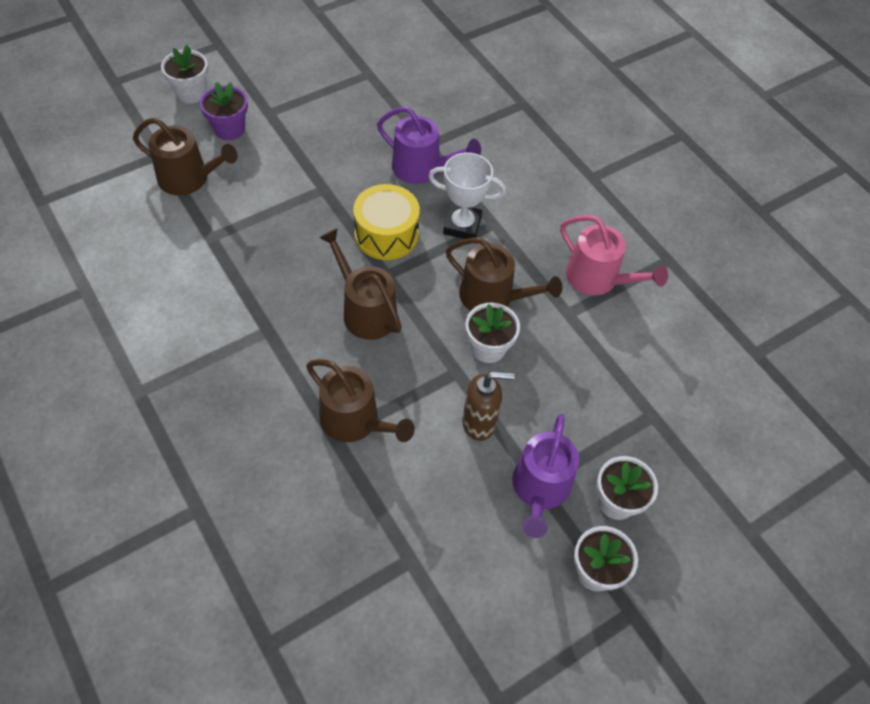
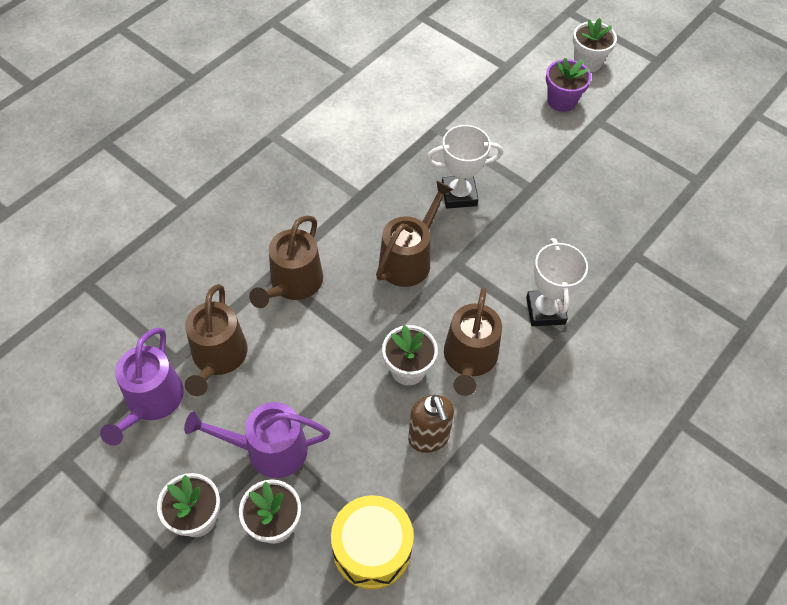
camera: 75 degrees right, 0 degrees up
(188, 178) = (491, 93): brown watering can -> brown watering can (218, 357)
(306, 246) = (459, 195): none -> white trophy
(386, 234) = (502, 251): yellow drum -> yellow drum (372, 549)
(422, 168) = (600, 257): purple watering can -> purple watering can (152, 401)
(479, 423) = (322, 381): brown soap dispenser -> brown soap dispenser (429, 438)
(597, 278) = (538, 454): pink watering can -> none

